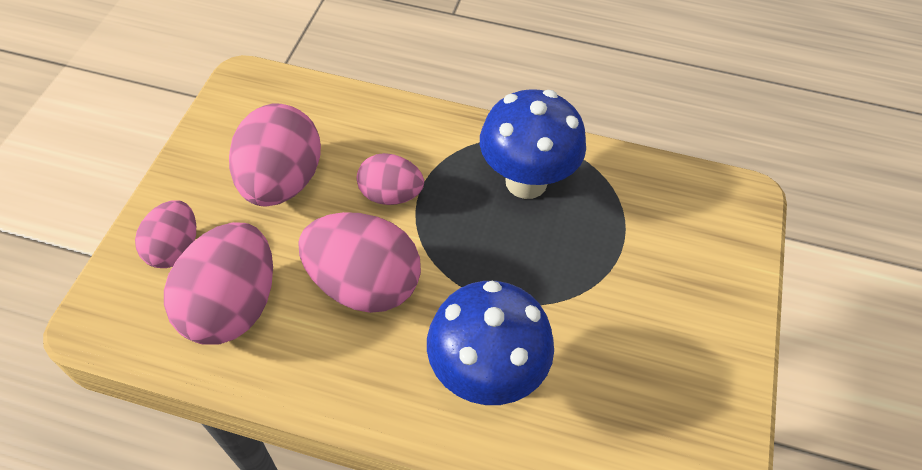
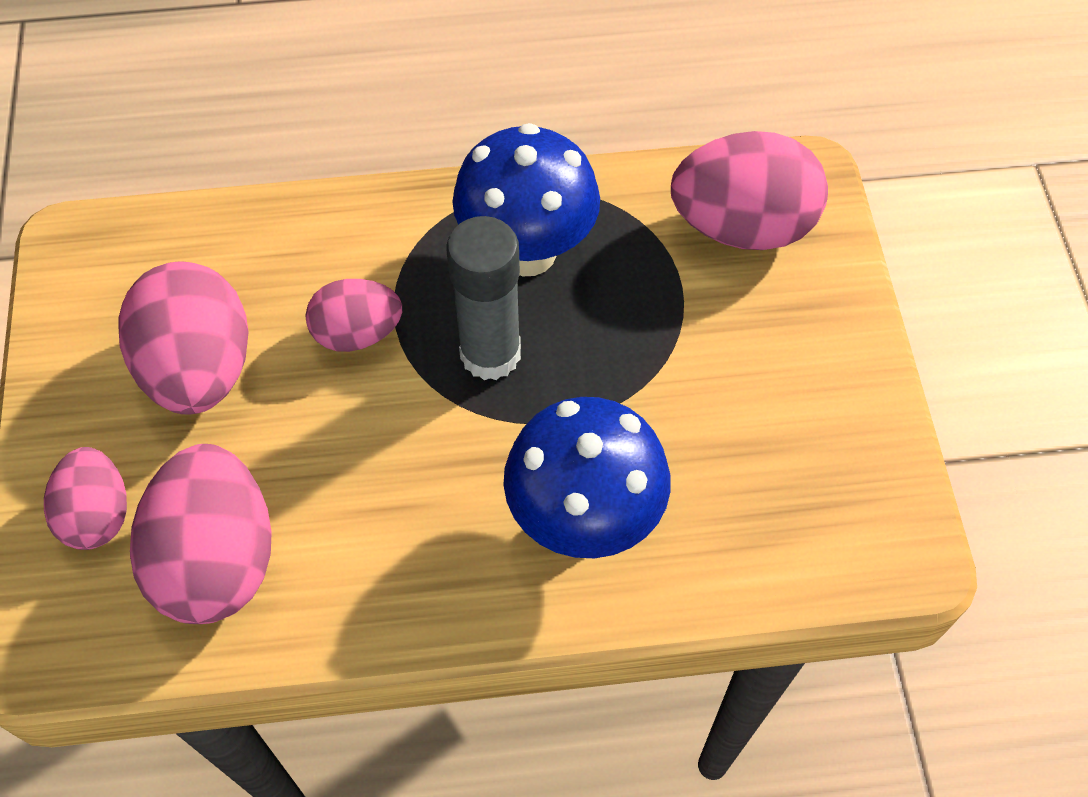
camera: 20 degrees left, 5 degrees up
(364, 284) = (378, 465): pink egg -> pink egg (742, 226)
(471, 239) = (490, 354): none -> grey glue stick

